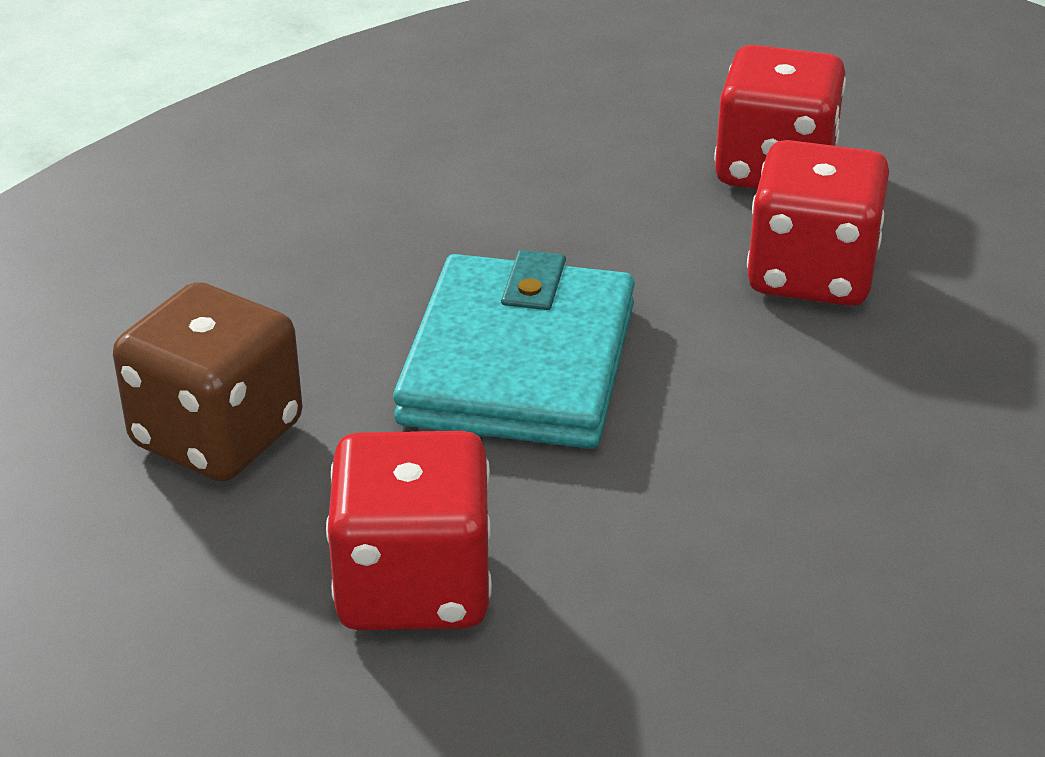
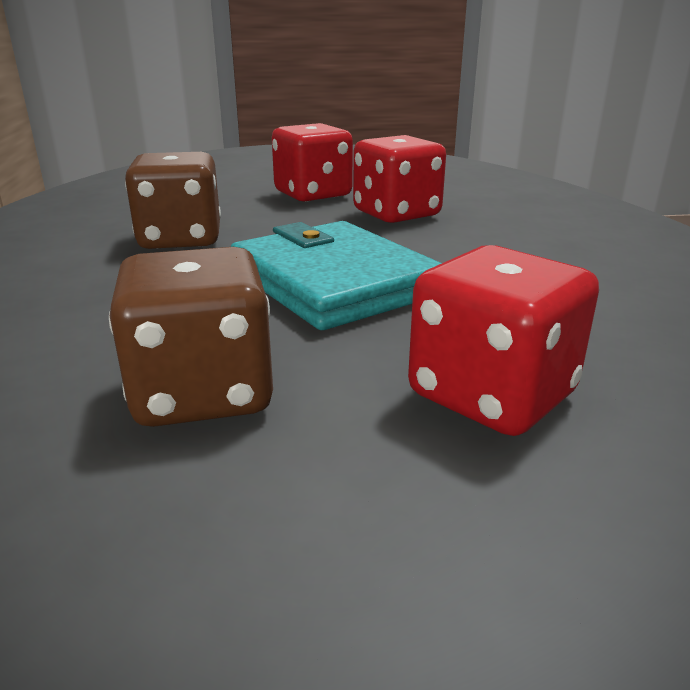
camera: 45 degrees left, 10 degrees down
(476, 196) = (181, 239): none -> brown dice

